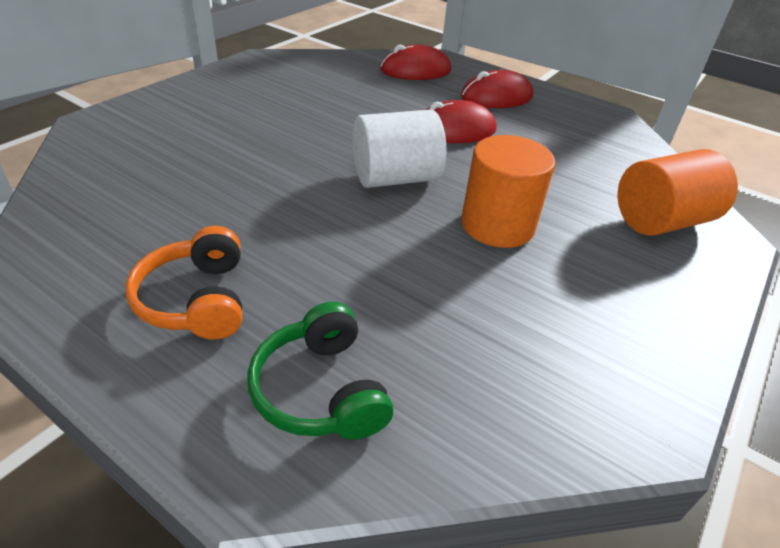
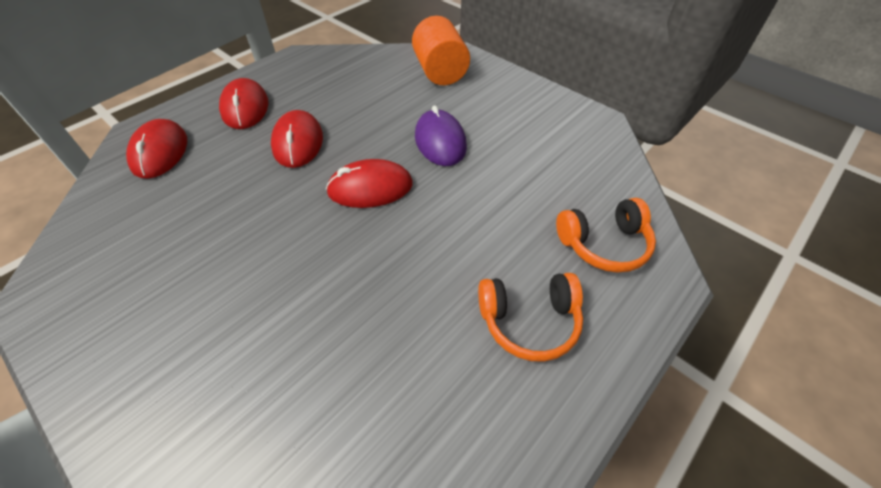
camera: 80 degrees left, 10 degrees up
(321, 390) = (604, 244): green headphones -> orange headphones
(395, 178) = (370, 188): white cylinder -> red mouse
(497, 225) = (440, 141): orange cylinder -> purple mouse

